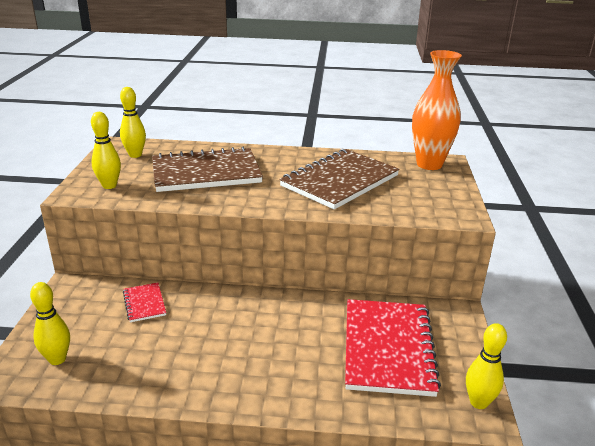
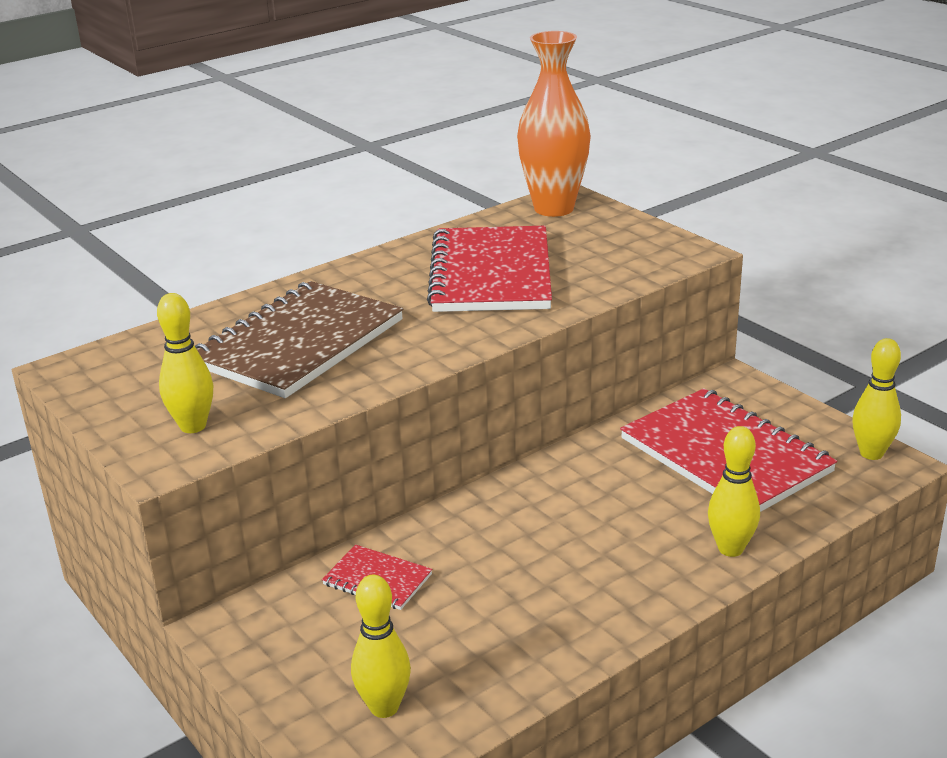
camera: 40 degrees left, 0 degrees up
(135, 155) = (135, 370): yellow bowling pin -> yellow bowling pin (730, 549)
(340, 181) = (491, 273): brown notebook -> red notebook

